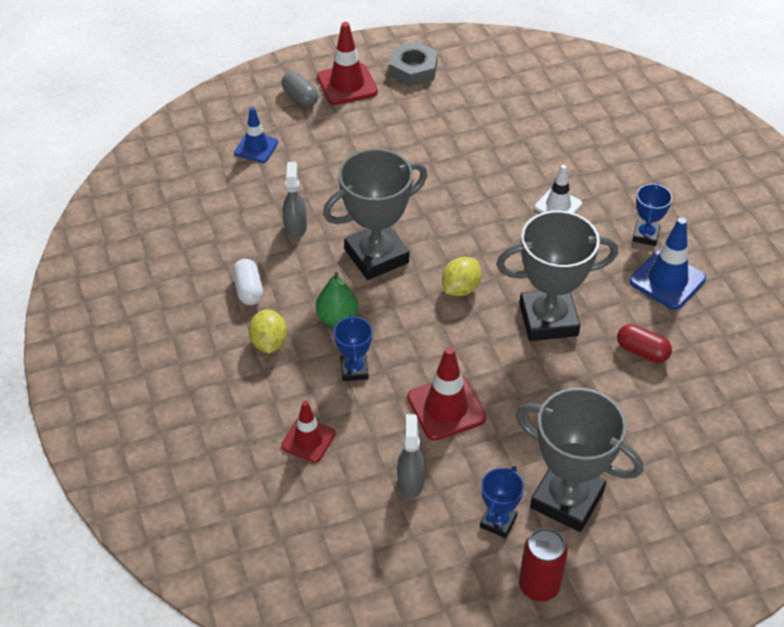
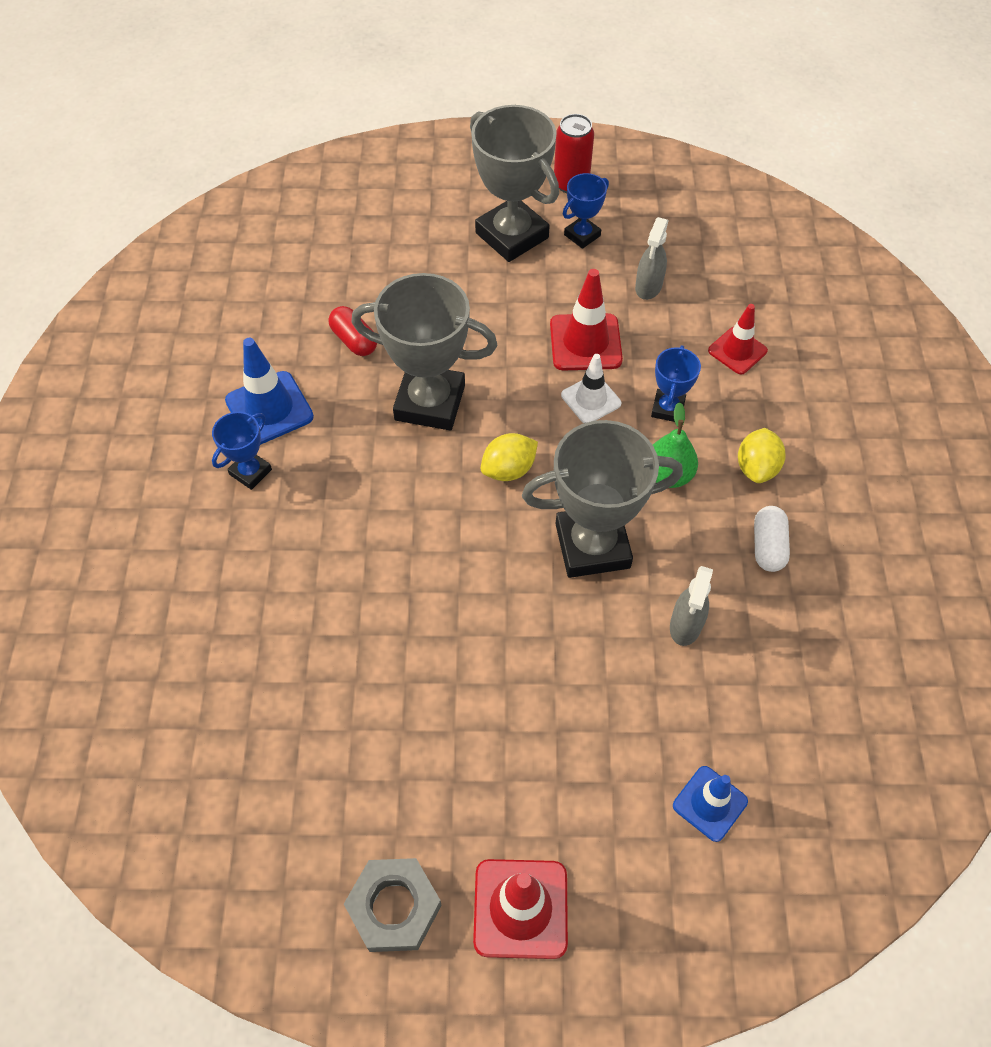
camera: 160 degrees left, 10 degrees up
(300, 97) = (610, 902): grey capsule -> none
(558, 205) = (326, 549): white traffic cone -> white traffic cone (591, 399)

